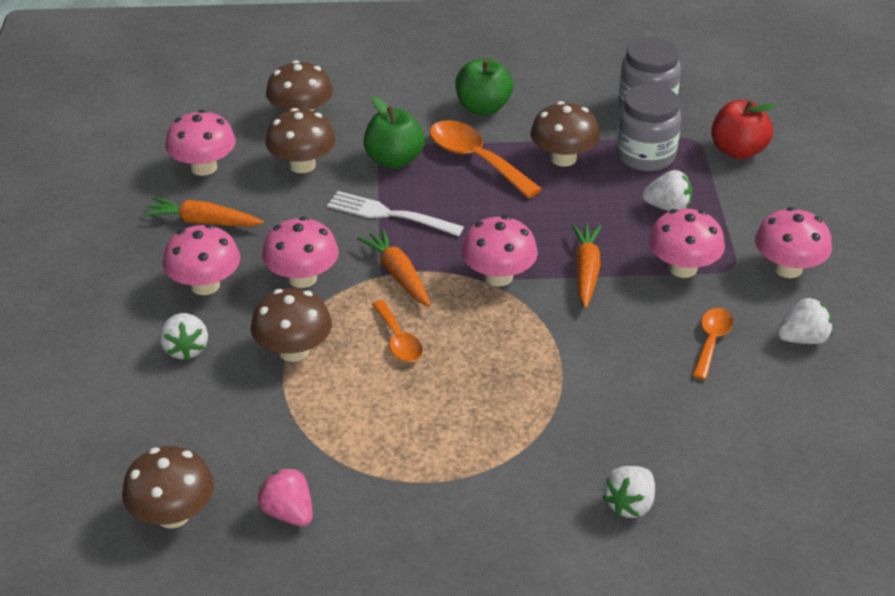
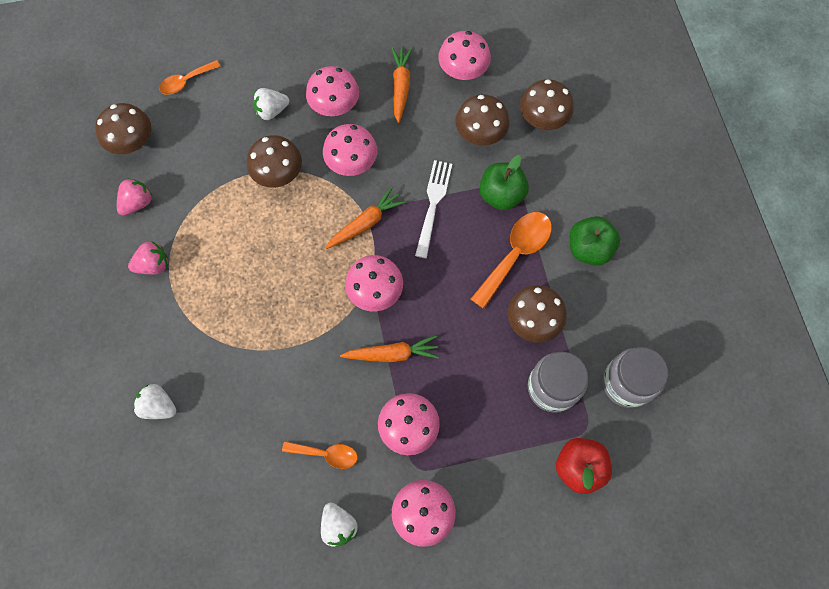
camera: 80 degrees right, 30 degrees up
(398, 340) = (297, 236): orange spoon -> orange spoon (186, 81)
(402, 499) = (153, 265): none -> pink strawberry
(667, 207) = (484, 411): white strawberry -> none

